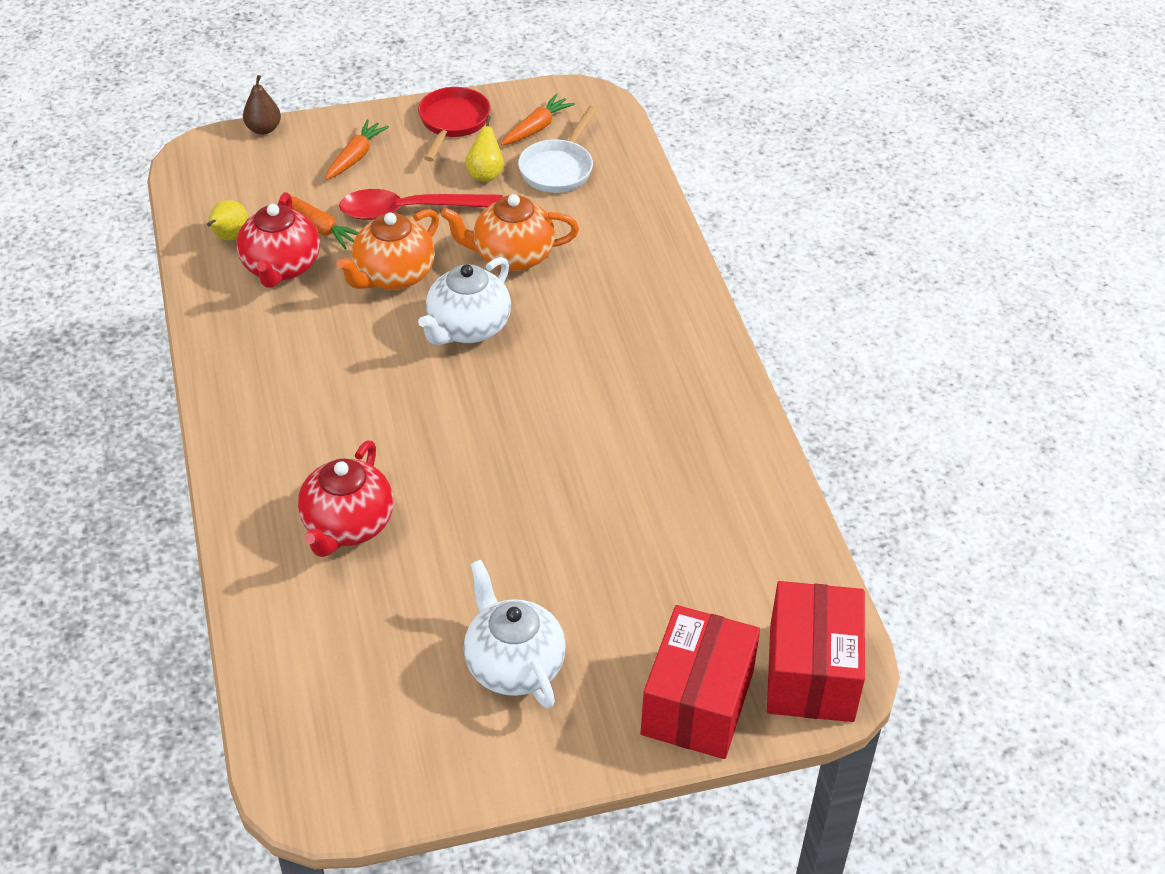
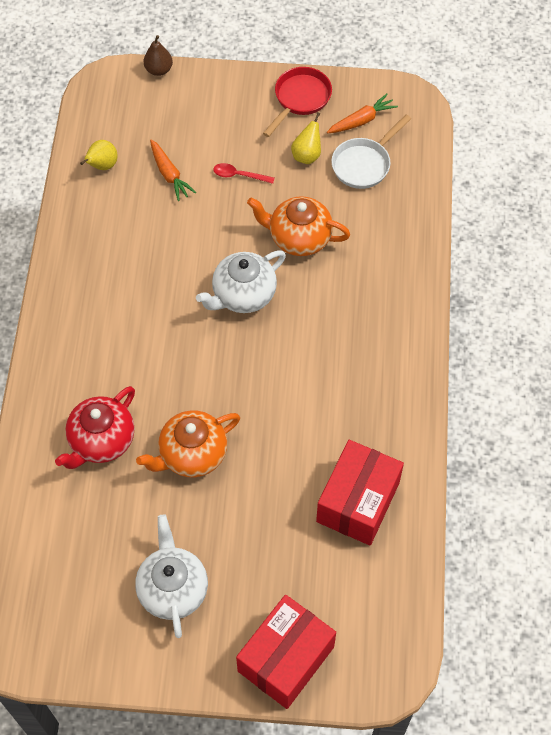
camera: 20 degrees right, 15 degrees up
(281, 268) = (129, 203): red teapot -> none
(355, 157) = (216, 114): orange carrot -> none
(393, 276) = (206, 232): orange teapot -> orange teapot (192, 454)
(409, 211) = (239, 175): red spoon -> red spoon, size x0.49
(811, 673) = (374, 661): red box -> red box (358, 502)

